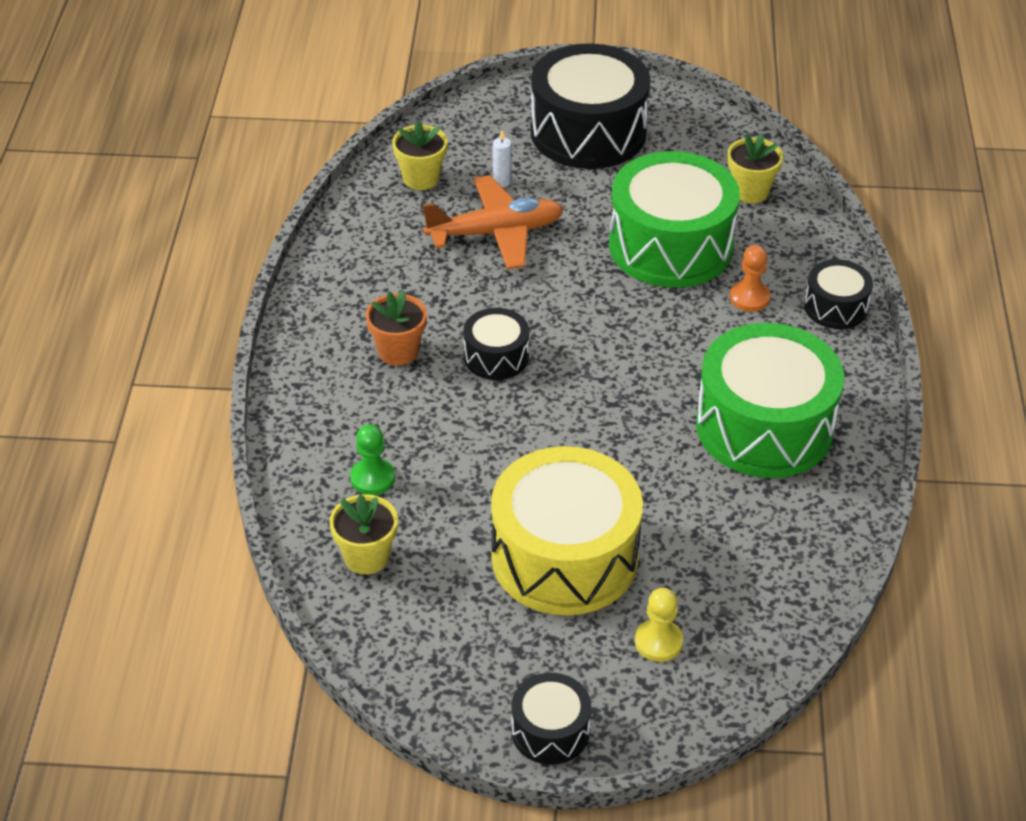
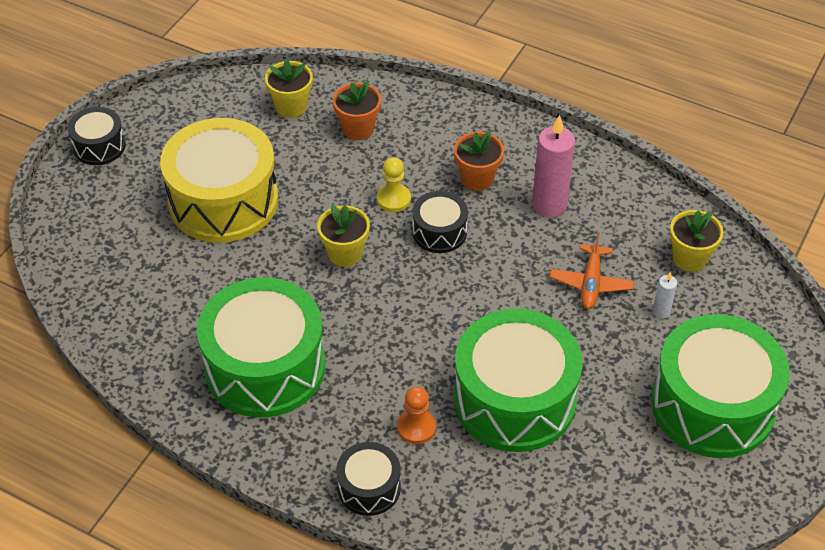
camera: 115 degrees right, 5 degrees up
(372, 478) = (358, 128): green pawn -> orange flower pot
(406, 287) = (549, 205): none -> pink candle
(496, 233) = (591, 283): orange plane -> orange plane, size x0.63
(588, 132) = (712, 405): black drum -> green drum
(658, 642) = (121, 221): yellow pawn -> yellow pawn (393, 199)
(750, 191) = (563, 499): yellow flower pot -> yellow flower pot (345, 253)

